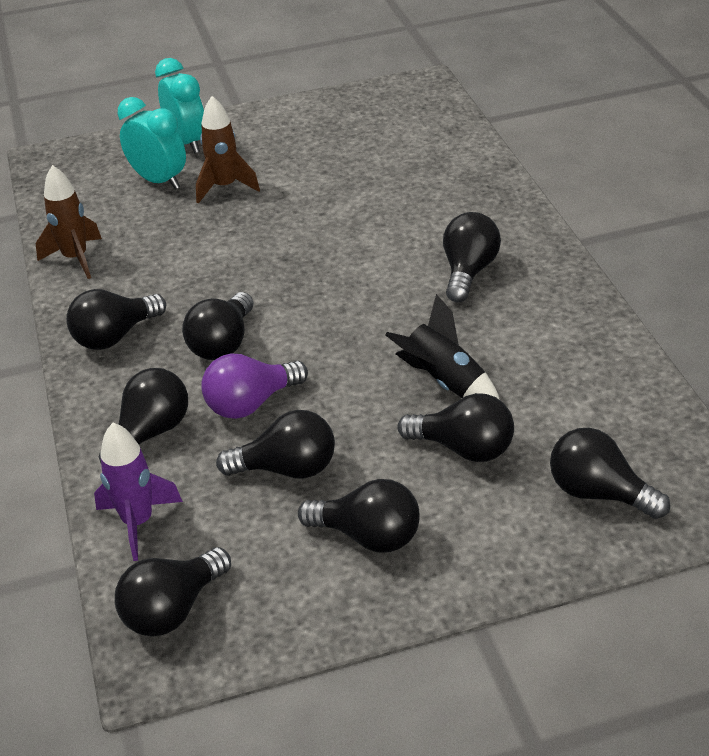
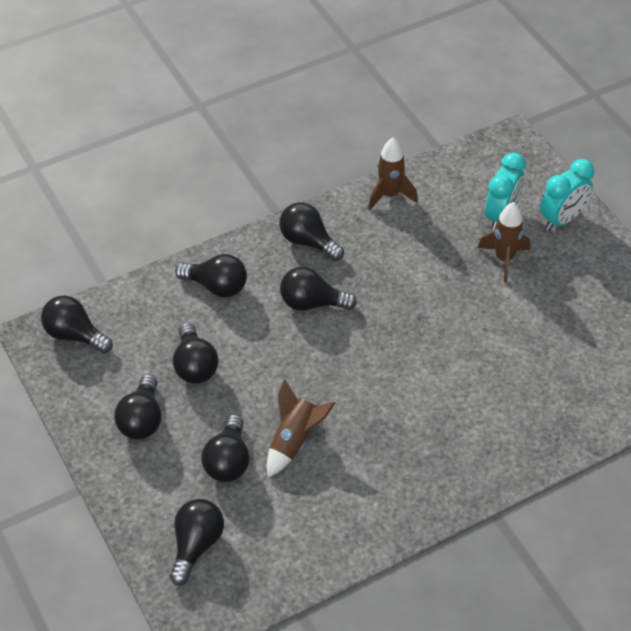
camera: 75 degrees right, 10 degrees up
(138, 522) = (139, 301): purple rocket -> none
(251, 403) = (253, 332): purple light bulb -> none
(444, 382) = (294, 441): black rocket -> brown rocket
(468, 272) = (429, 439): black light bulb -> none

